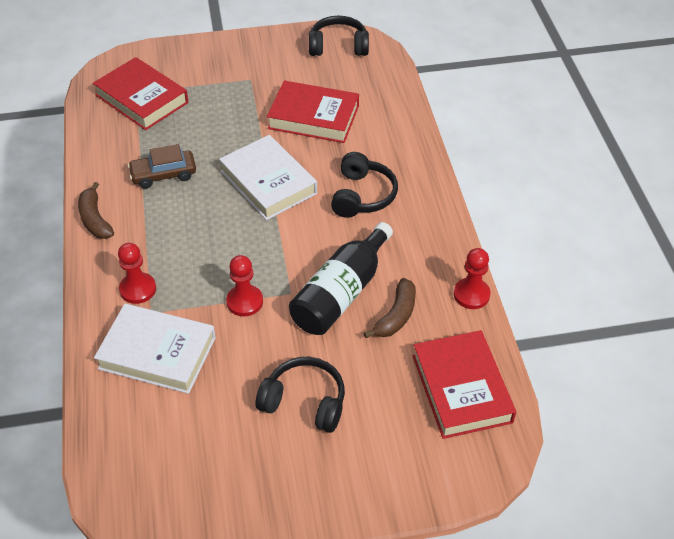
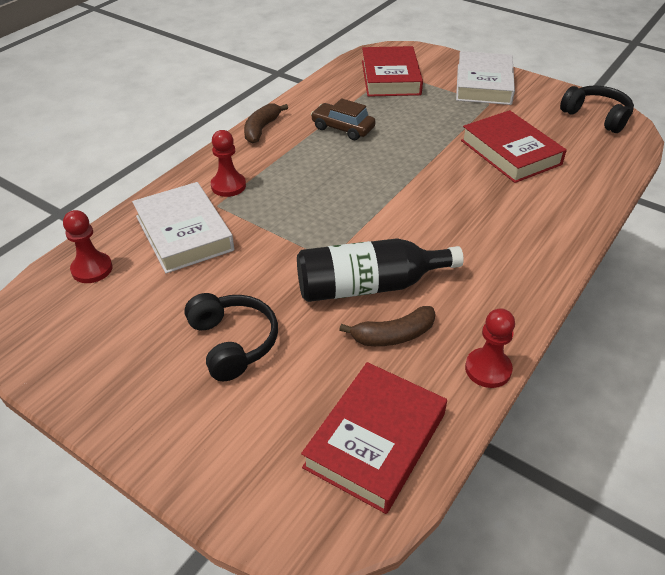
camera: 45 degrees right, 5 degrees down
(244, 302) = (287, 241): red pawn -> red pawn (92, 269)
(268, 182) = (414, 175): white book -> white book (483, 84)
(362, 195) = (482, 228): black headphones -> none

